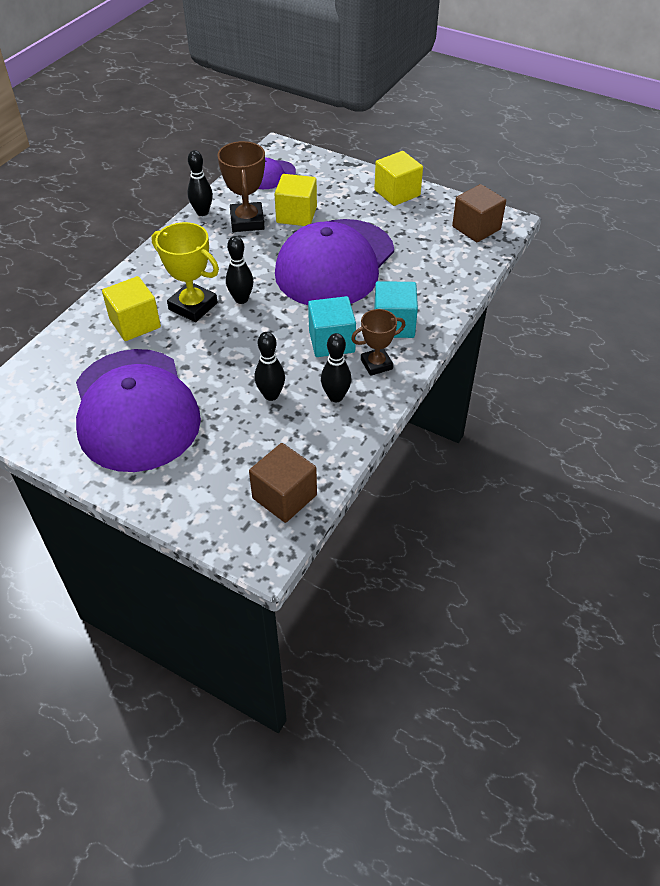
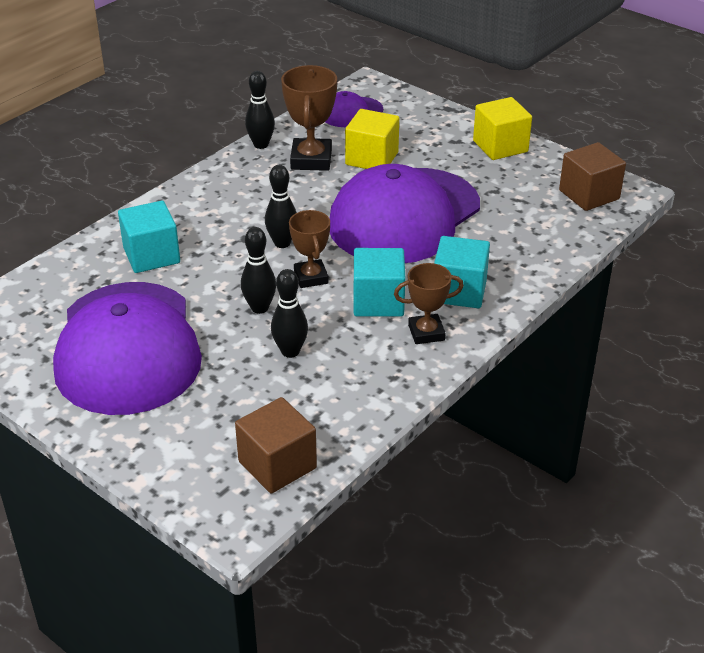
camera: 10 degrees right, 10 degrees down
(135, 323) = (151, 255): yellow cube -> turquoise cube
(193, 306) = (223, 244): yellow trophy -> none
(272, 327) = (311, 277): none -> brown trophy
(336, 397) = (367, 362): black bowling pin -> black bowling pin (259, 308)

